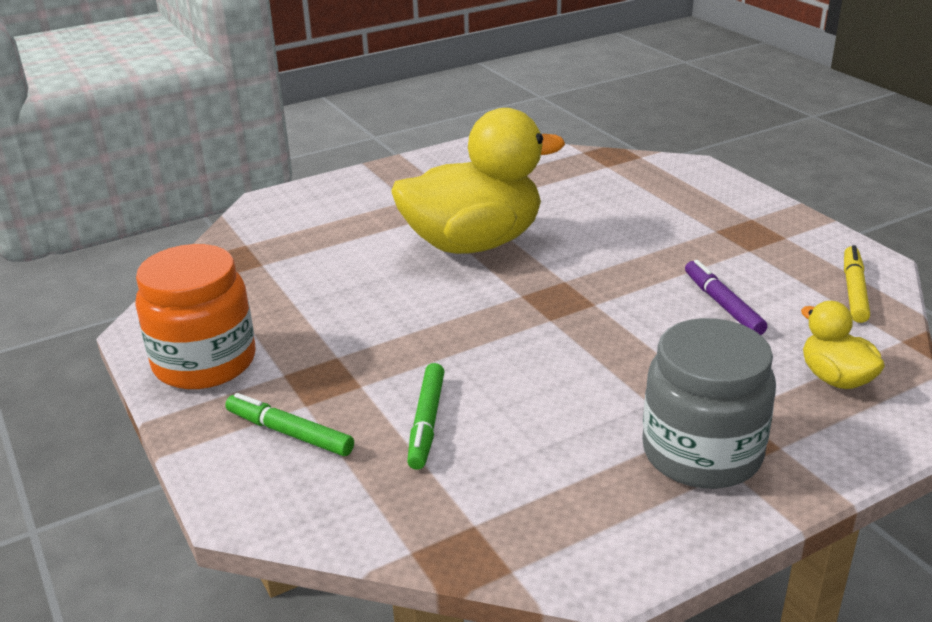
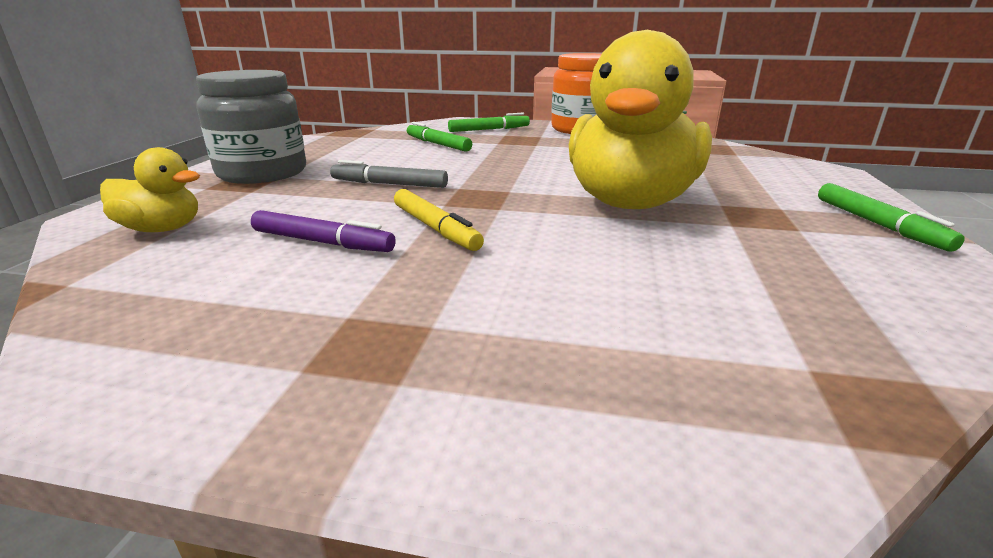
camera: 130 degrees right, 5 degrees down
(403, 173) = (878, 224): none -> green marker
(599, 355) = (389, 184): none -> grey marker
(854, 291) = (139, 320): yellow marker -> yellow marker (435, 228)

